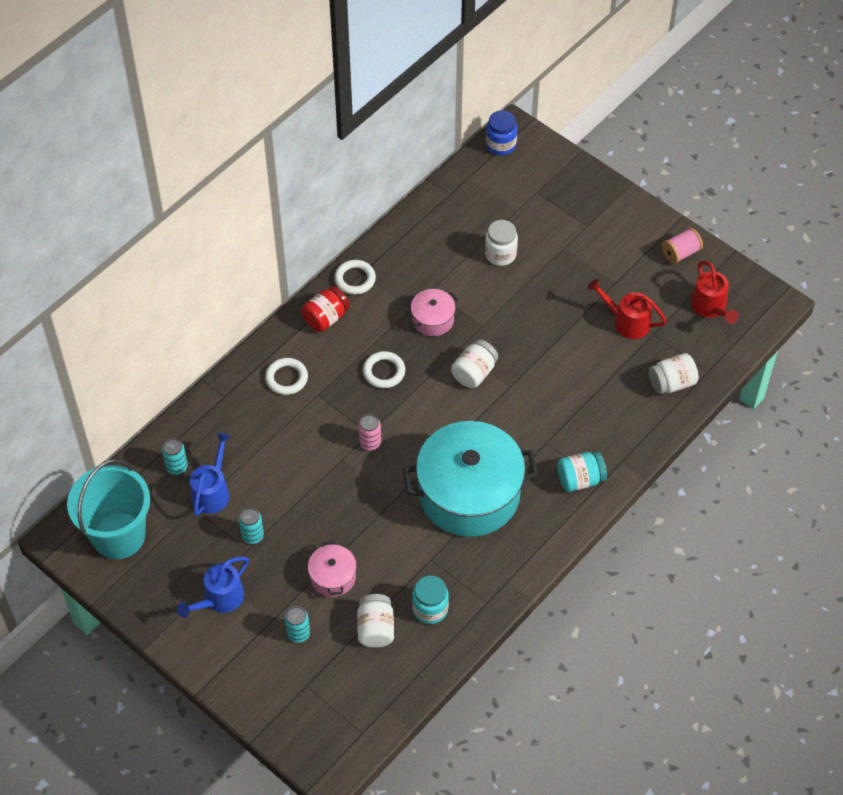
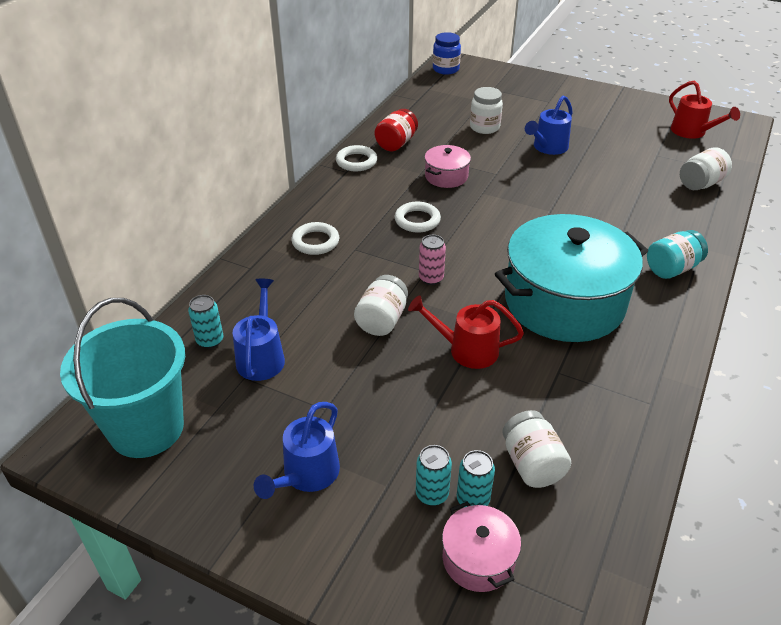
camera: 15 degrees left, 15 degrees down
(252, 536) = (327, 392): turquoise can -> turquoise can (473, 500)
(326, 318) = (339, 191): red jar -> red jar (396, 143)
(333, 577) = (448, 416): pink pot -> pink pot (478, 559)
(430, 609) = (588, 425): turquoise jar -> none
(474, 373) = (509, 206): white jar -> white jar (382, 320)
(549, 299) = (547, 148): none -> blue watering can
(626, 322) = (627, 151): red watering can -> red watering can (466, 350)
(680, 253) = (639, 105): pink spool -> none

